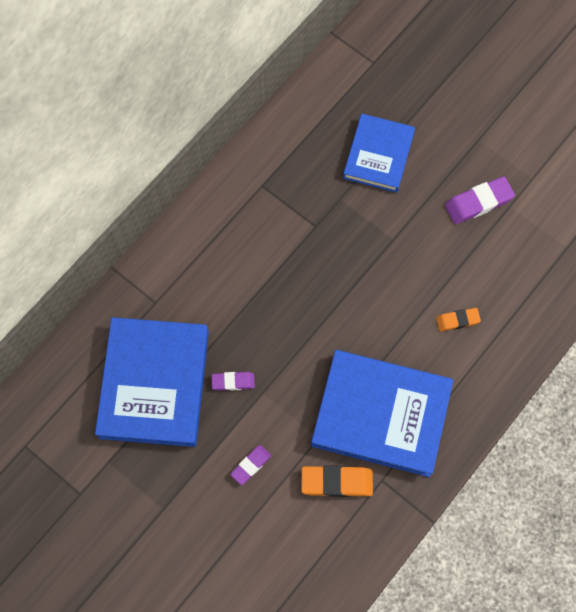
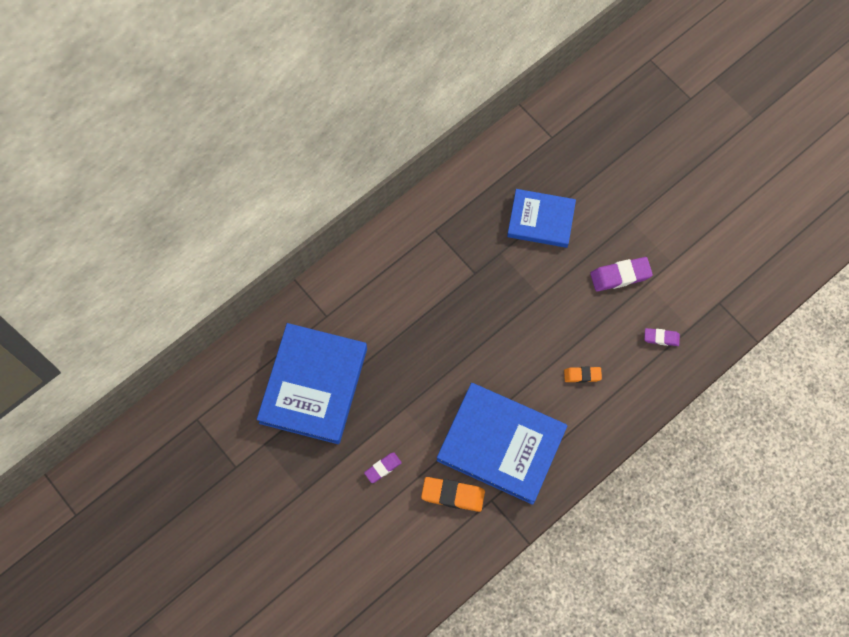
camera: 10 degrees right, 0 degrees up
(233, 382) = (380, 395): purple eraser -> purple eraser (661, 338)
(378, 155) = (541, 220): blue book -> blue book turned 75 degrees clockwise

